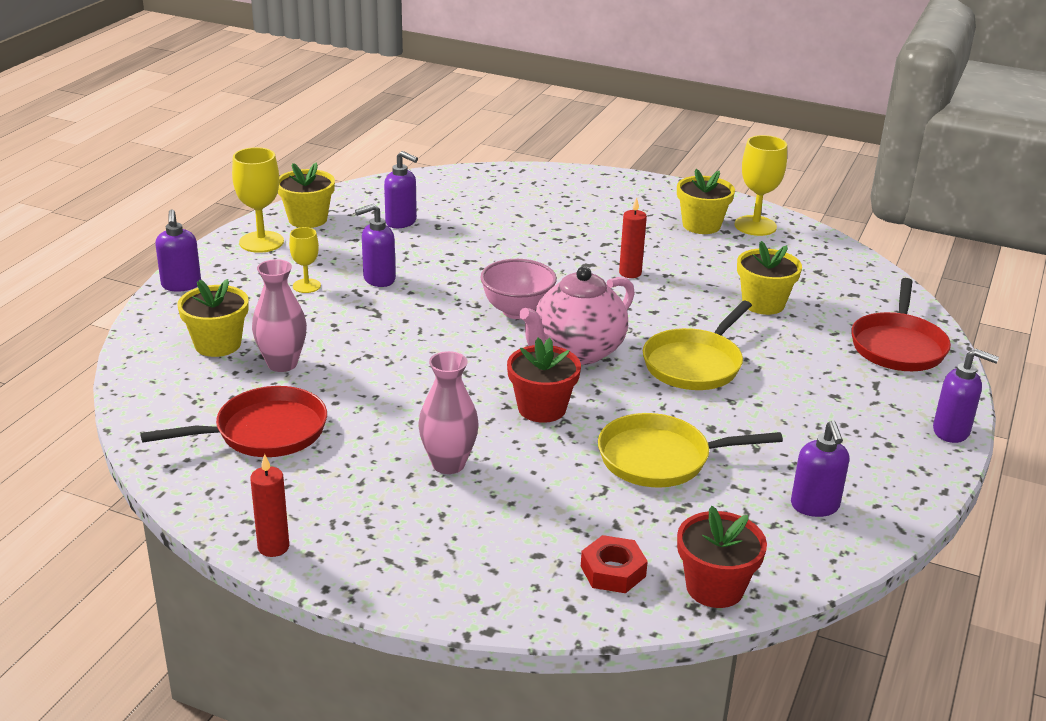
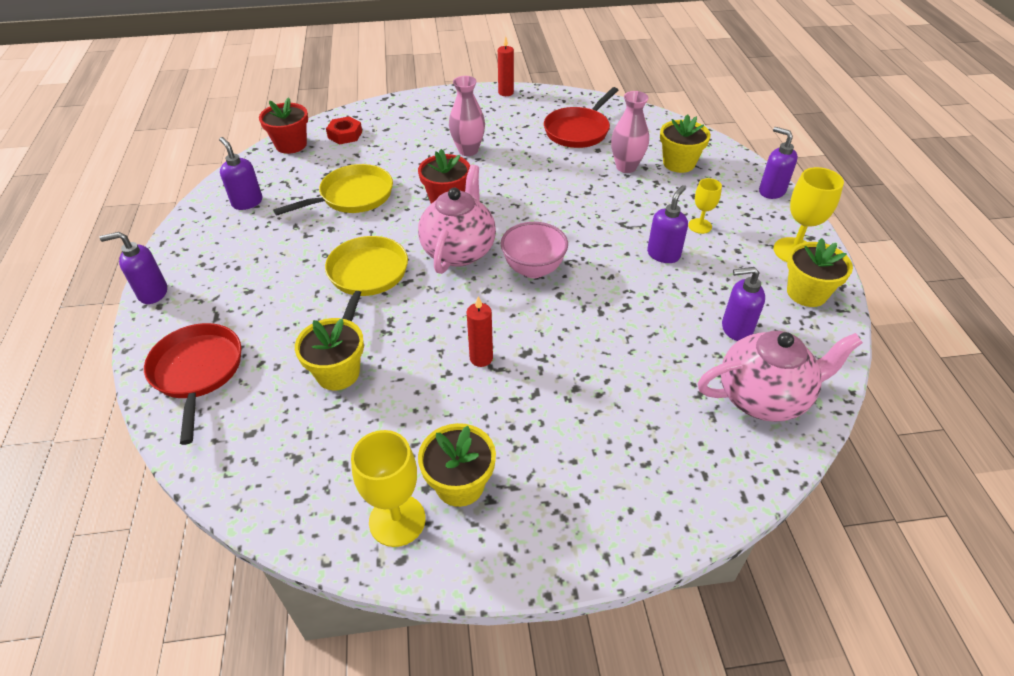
camera: 150 degrees right, 15 degrees up
(442, 192) = (763, 397): none -> pink teapot

